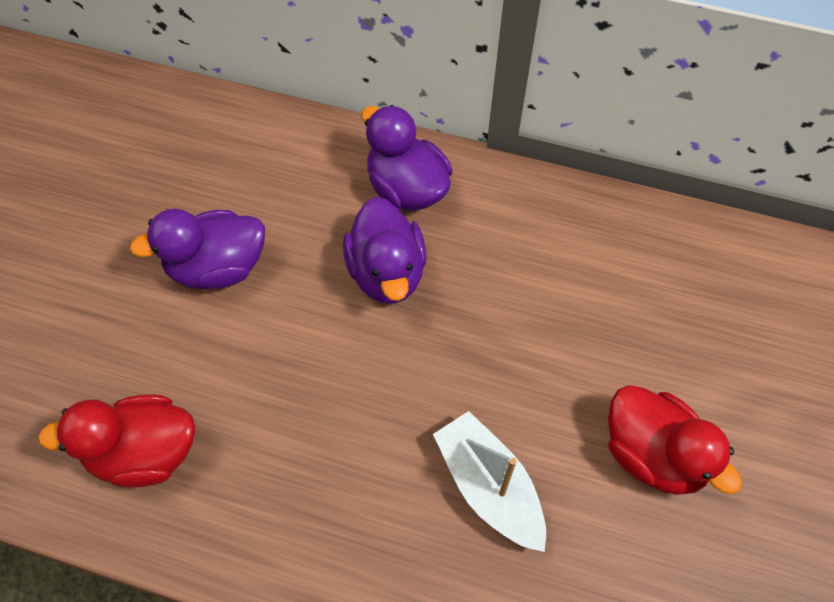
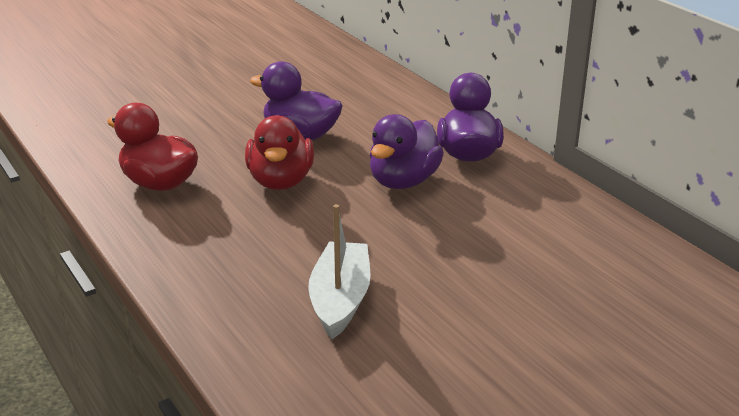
camera: 40 degrees right, 30 degrees down
(653, 454) = (484, 349): red duck -> red duck (281, 181)

